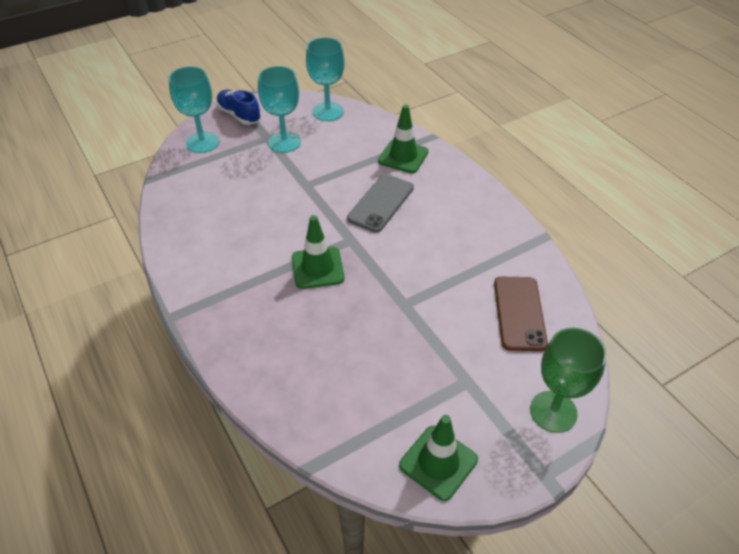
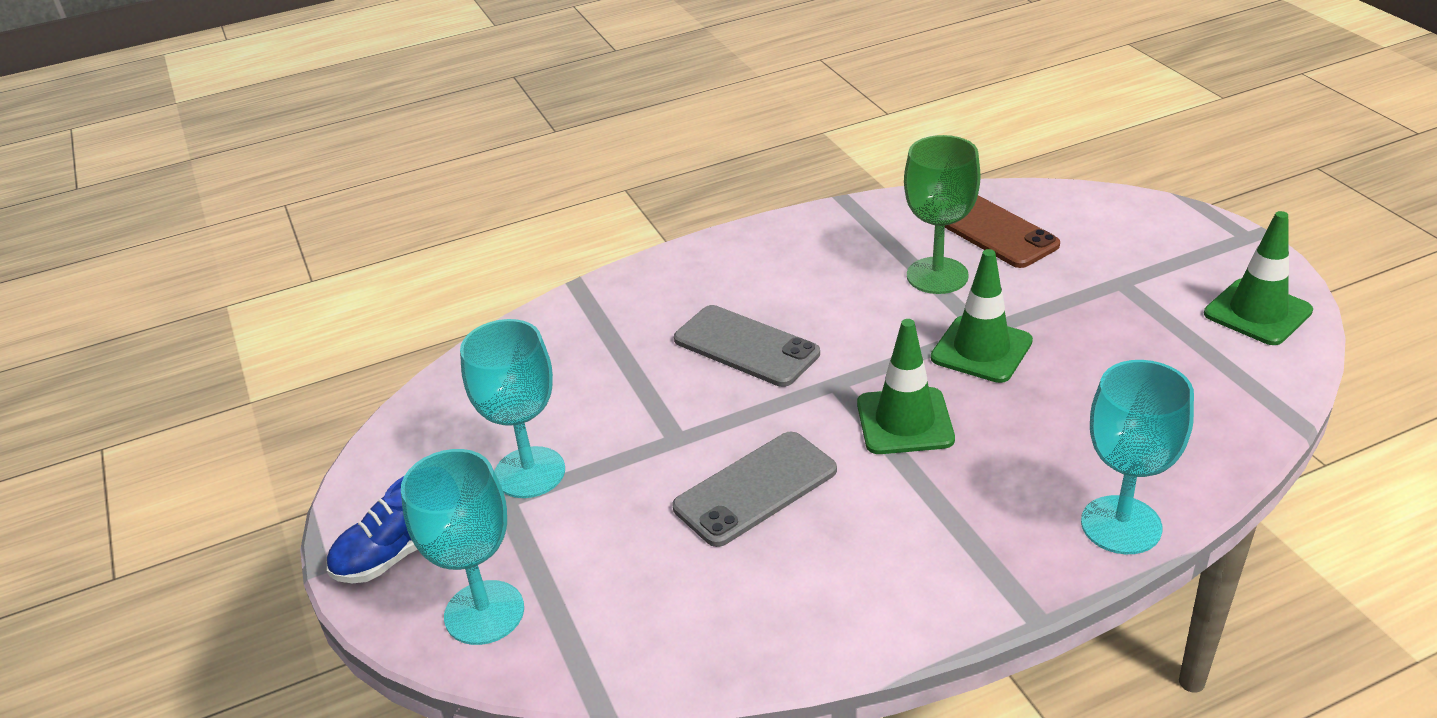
camera: 80 degrees left, 10 degrees down
(268, 214) = (755, 489): none -> grey phone
(328, 112) = (446, 410): turquoise goblet -> turquoise goblet (1121, 525)
(403, 156) = (623, 317): green traffic cone -> green traffic cone (981, 349)
(519, 313) = (993, 231): brown phone -> brown phone turned 45 degrees clockwise
(553, 411) = (1154, 221): green goblet -> green goblet (937, 276)

